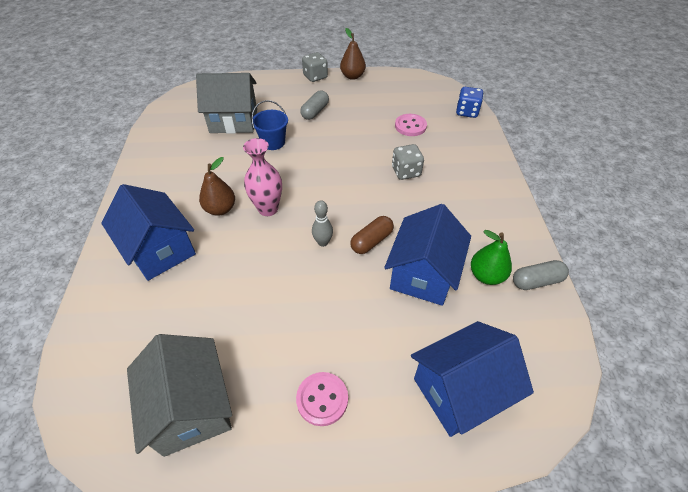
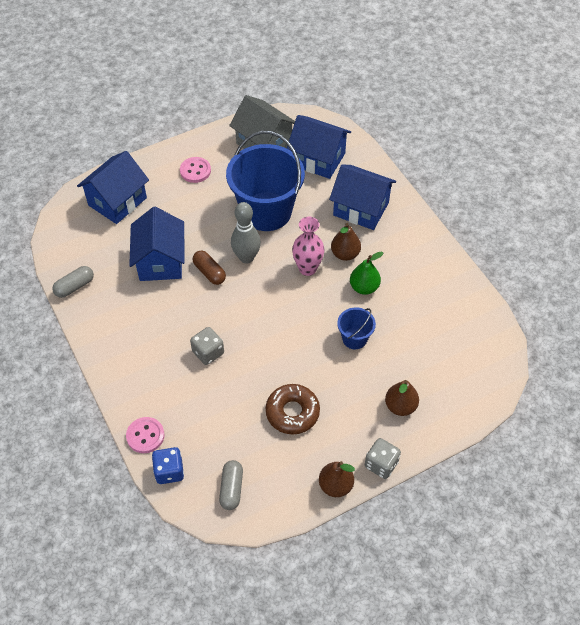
camera: 155 degrees right, 5 degrees up
(143, 341) = (318, 159): none -> blue house
(233, 121) = (416, 351): grey house -> none
(265, 289) = (266, 211): none -> blue bucket
(276, 97) = (400, 406): none -> brown pear
(315, 111) = (341, 400): grey capsule -> grey capsule (231, 488)
(323, 242) = (246, 257): grey bowling pin -> grey bowling pin, size x1.70
(357, 115) = (292, 412): none -> brown donut
(371, 241) = (209, 272): brown capsule -> brown capsule turned 60 degrees counterclockwise
(410, 126) = (226, 419): pink button -> pink button (145, 436)
(486, 275) = (113, 277): green pear -> green pear (364, 287)

